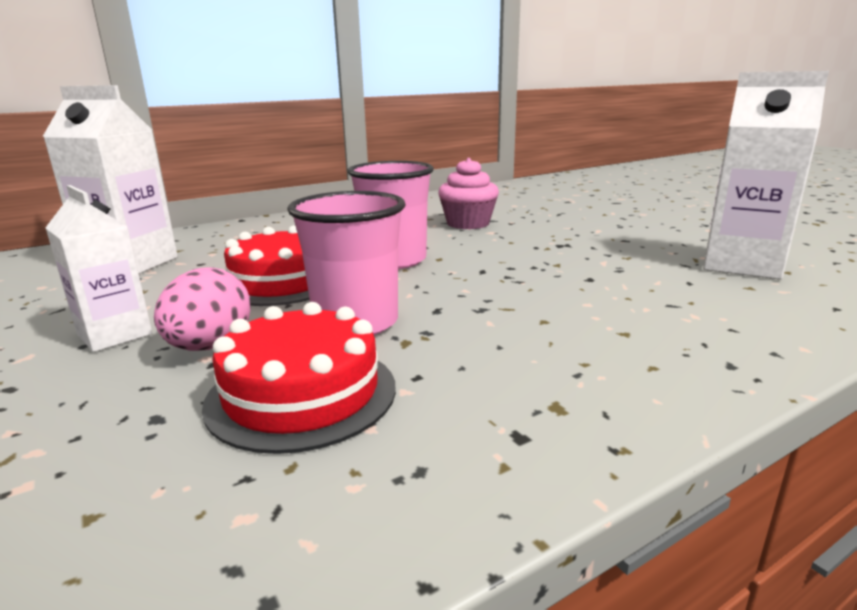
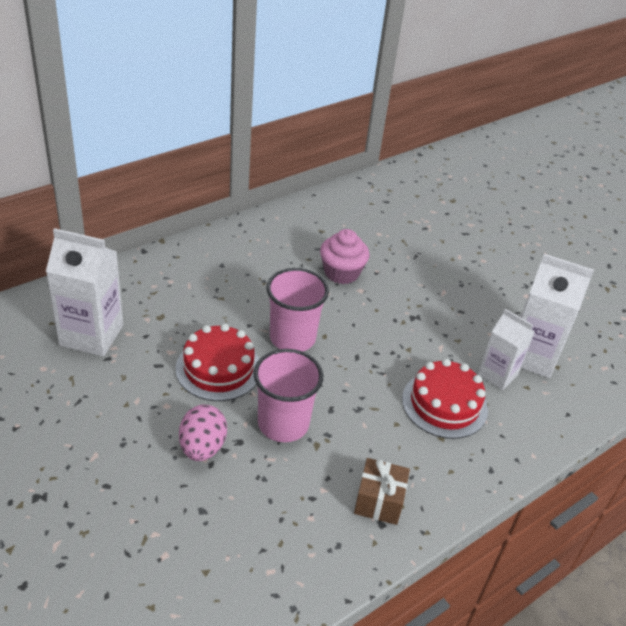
camera: 10 degrees left, 20 degrees up
(115, 334) = (136, 433): white carton -> white carton (497, 374)
(302, 394) = (270, 492): red cake -> red cake (444, 404)
(514, 404) = (379, 501): none -> brown gift

